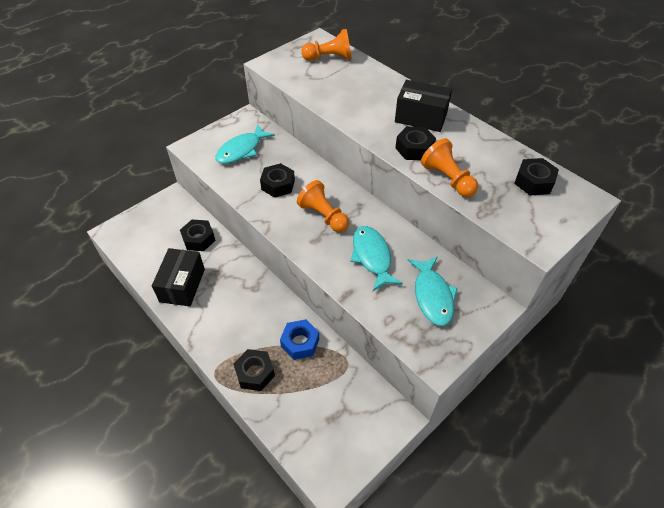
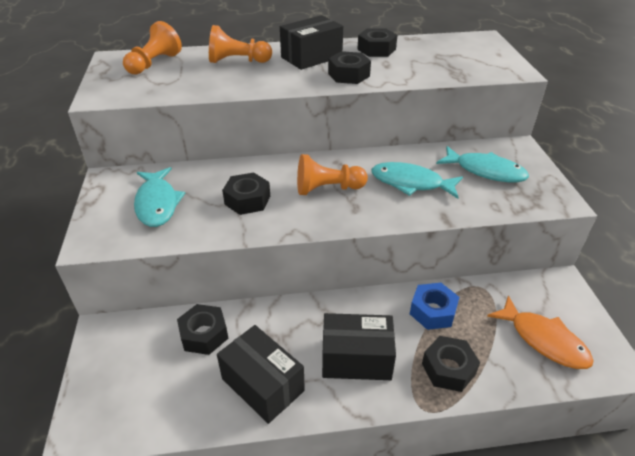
camera: 55 degrees left, 10 degrees down
(230, 319) = (356, 358): none -> black box
(322, 423) = (544, 340): none -> orange fish
(447, 179) = (405, 76): orange pawn -> orange pawn (237, 61)
(534, 182) = (447, 47): black nut -> black nut (376, 49)

